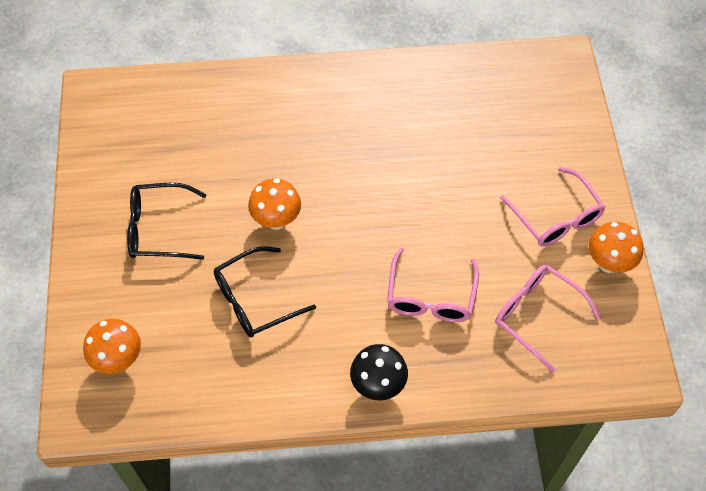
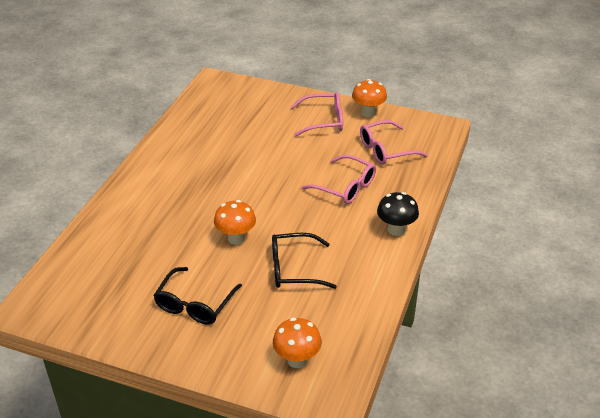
camera: 65 degrees left, 20 degrees down
(255, 300) = (294, 269): black glasses -> black glasses turned 90 degrees clockwise

